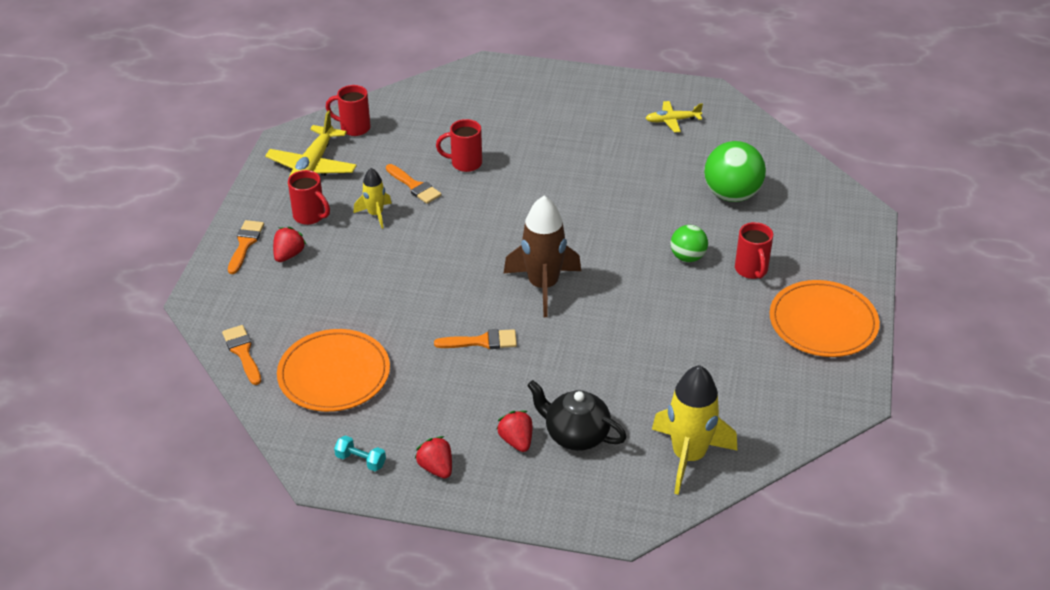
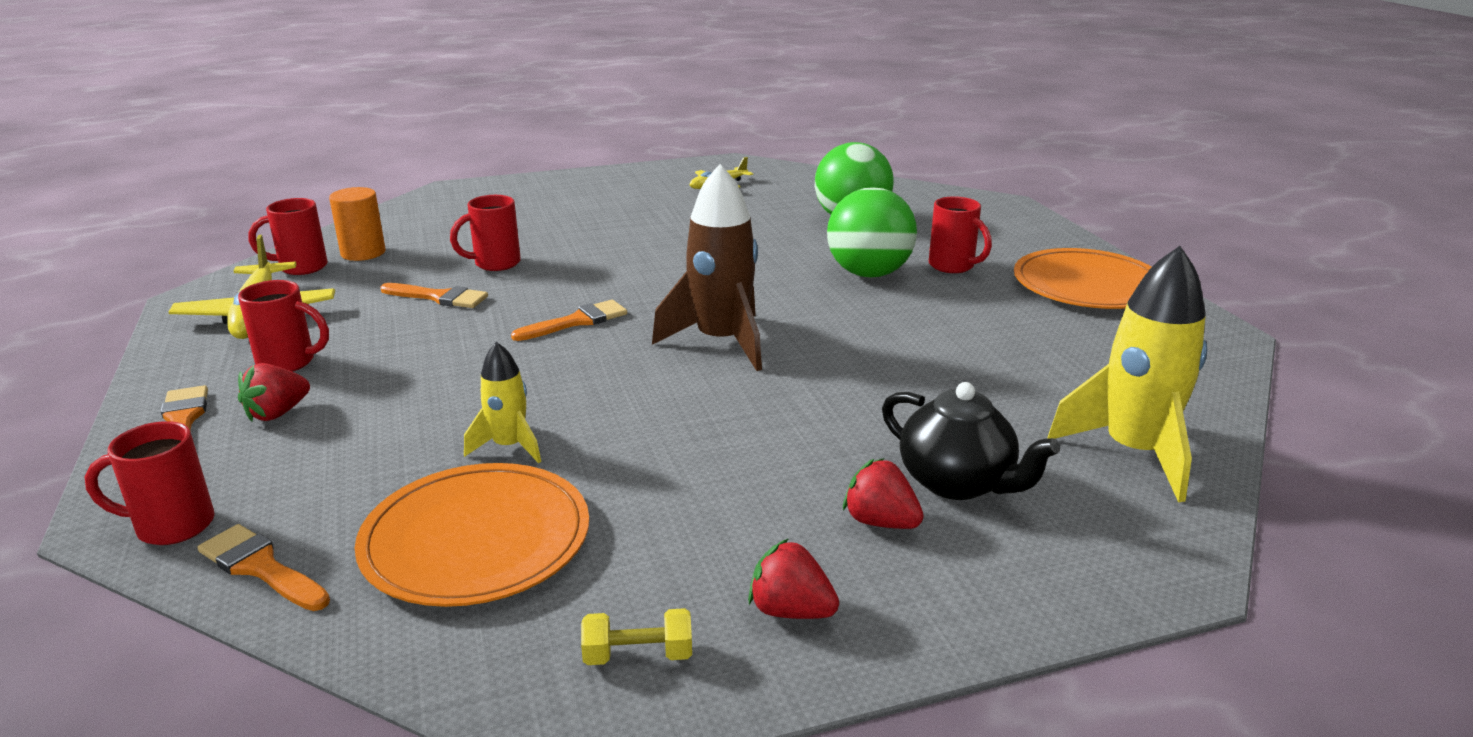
camera: 30 degrees left, 15 degrees down
(217, 313) = (171, 526): none -> red mug
(289, 255) = (277, 413): red strawberry -> red strawberry turned 135 degrees counterclockwise
(361, 460) = (638, 655): turquoise dumbbell -> yellow dumbbell
(375, 214) = (400, 336): yellow rocket -> yellow rocket (509, 447)
(395, 124) = (363, 253): none -> orange cylinder
(482, 341) = (695, 421): orange brush -> orange brush (577, 321)
(576, 435) = (957, 482): black teapot -> black teapot turned 135 degrees counterclockwise
(687, 257) = (869, 273): green ball -> green ball, size x1.69

